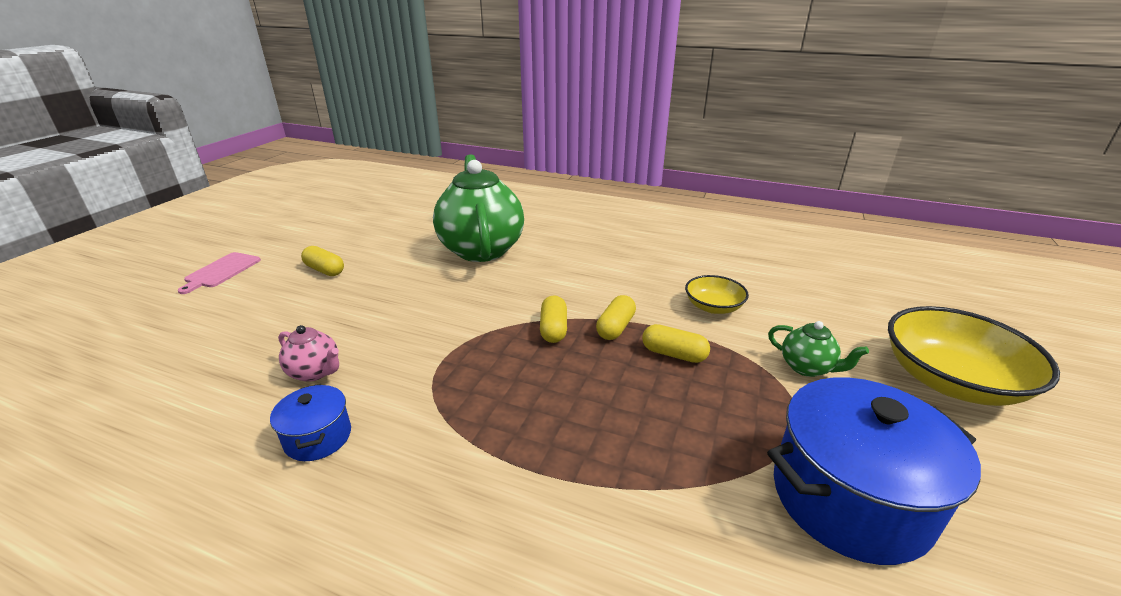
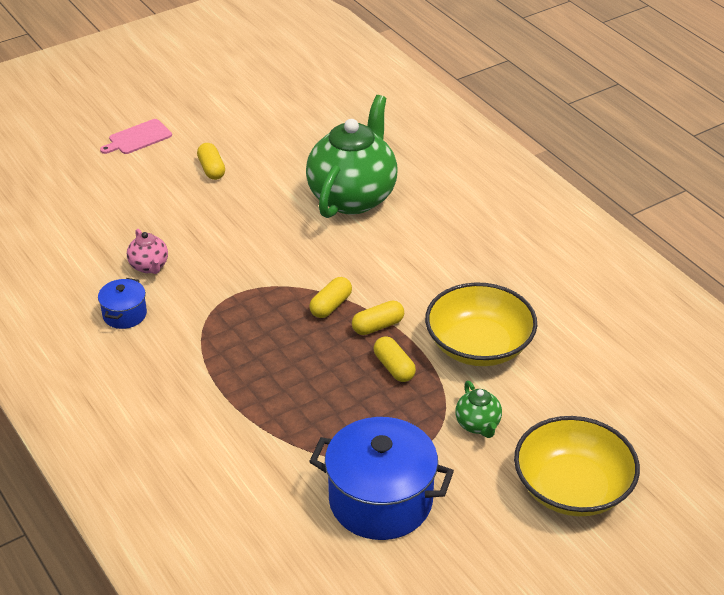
camera: 35 degrees right, 10 degrees up
(713, 307) = (479, 345): yellow bowl -> yellow bowl, size x1.87

